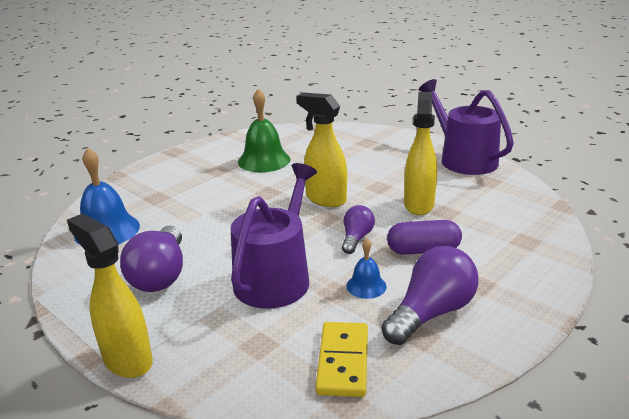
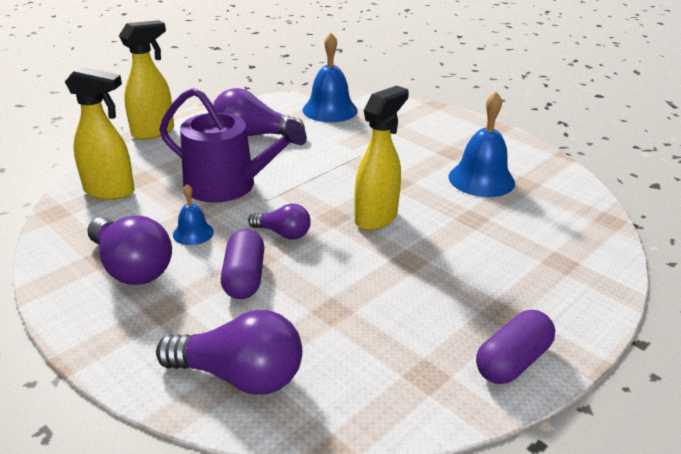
camera: 90 degrees right, 5 degrees up
(264, 160) = (481, 179): green bell -> blue bell
(343, 361) = (97, 214): yellow domino -> none
(419, 204) = (355, 289): yellow spray bottle -> yellow spray bottle (110, 191)
(463, 159) = (512, 361): purple watering can -> purple capsule
(527, 240) = (240, 376): none -> purple light bulb

